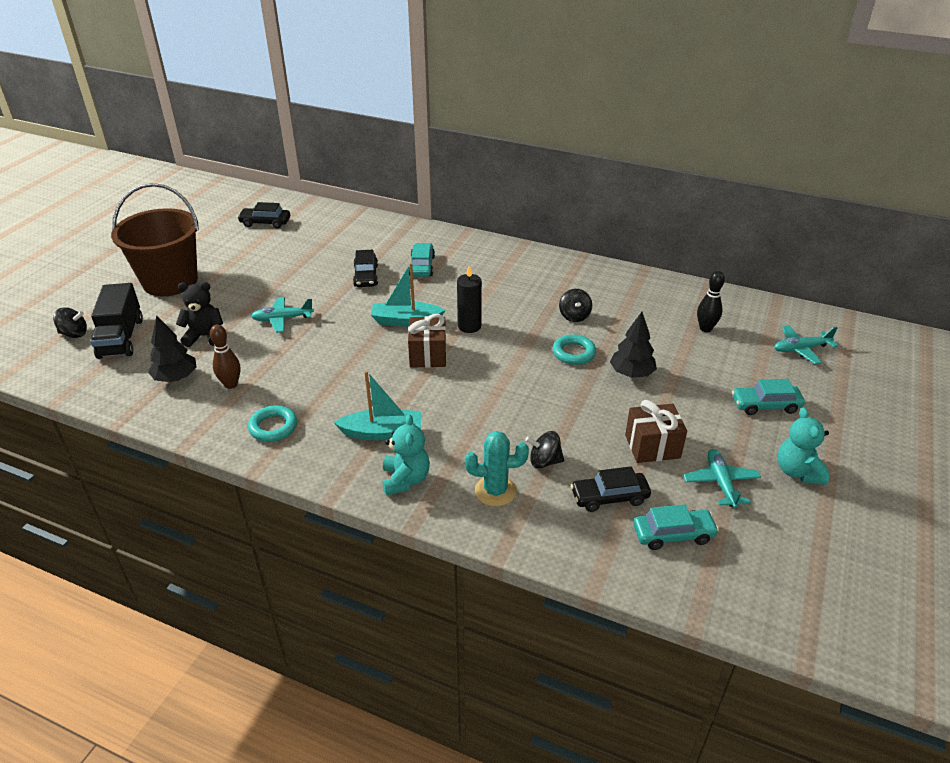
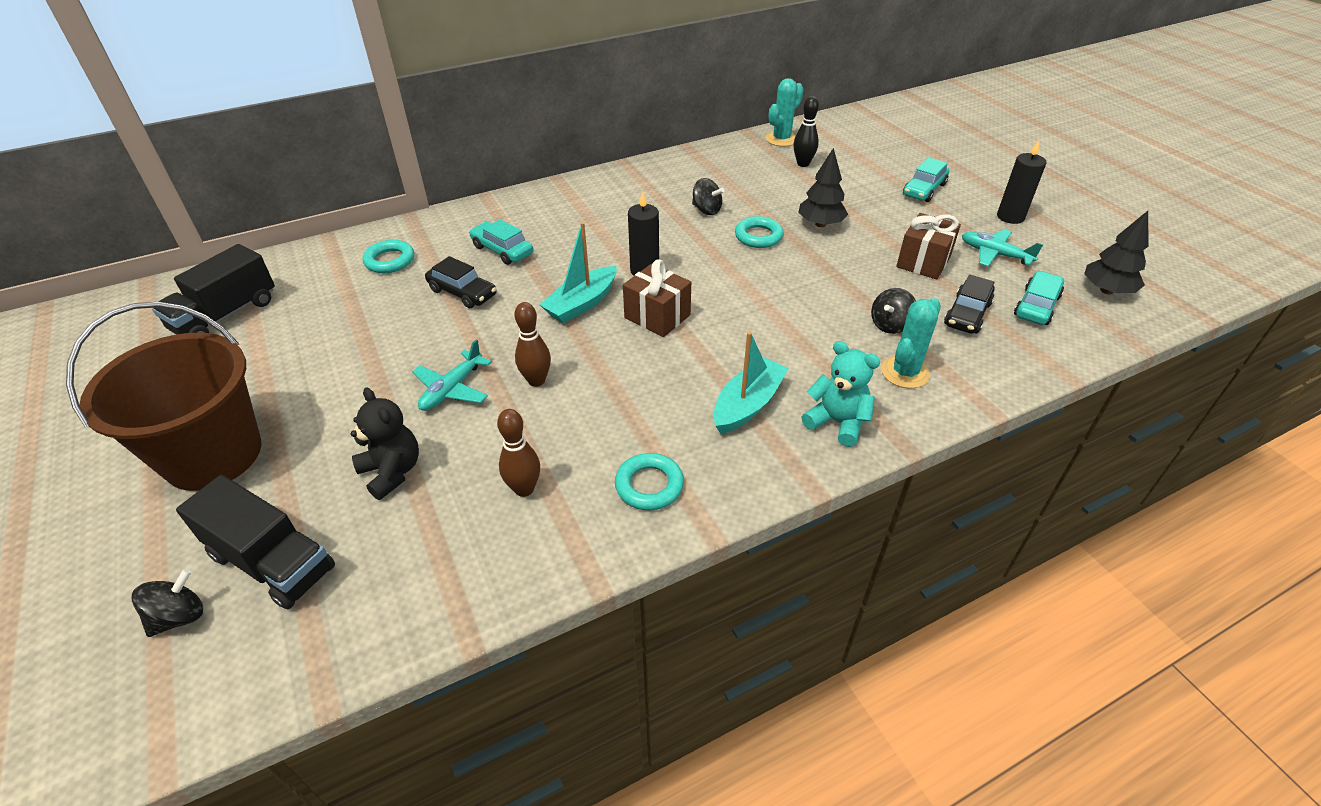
camera: 50 degrees left, 5 degrees up
(176, 378) = (444, 537): black tree -> black tree (1106, 290)
(205, 336) = (392, 472): black teddy bear -> black teddy bear turned 105 degrees clockwise
(265, 223) = (226, 315): black car -> black truck
(319, 342) = (536, 380): none -> brown bowling pin
(365, 238) = (390, 261): none -> turquoise ring
(726, 303) = (781, 139): none -> turquoise cactus
(797, 471) = (1010, 217): turquoise teddy bear -> black candle
(800, 349) = (875, 142): turquoise plane -> none

